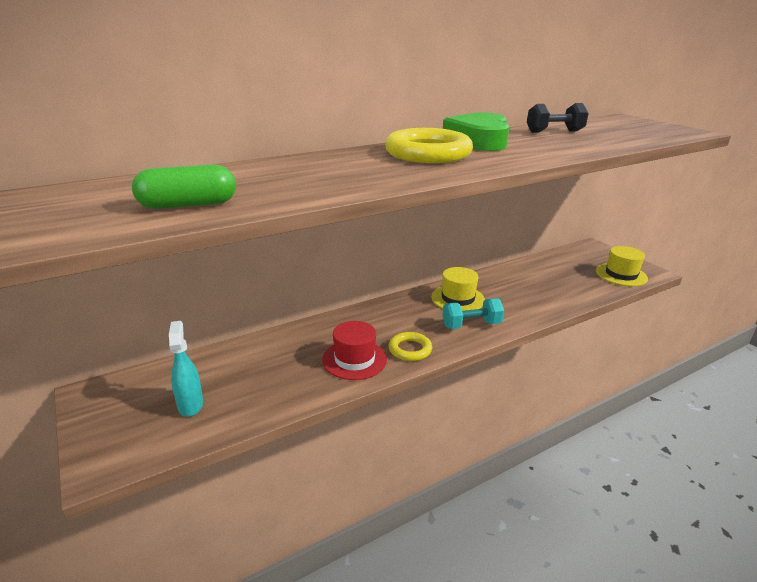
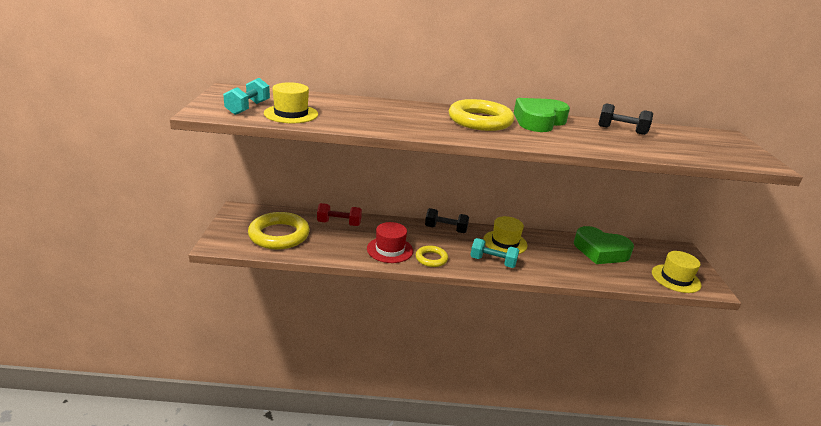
camera: 30 degrees right, 0 degrees up
(102, 215) = (248, 108): none -> turquoise dumbbell
(188, 205) = (291, 114): green capsule -> yellow hat
(190, 405) = (279, 235): turquoise spray bottle -> yellow ring
(258, 352) = (339, 223): none -> red dumbbell
(387, 308) = (445, 229): none -> black dumbbell
(542, 273) = (600, 251): none -> green heart

